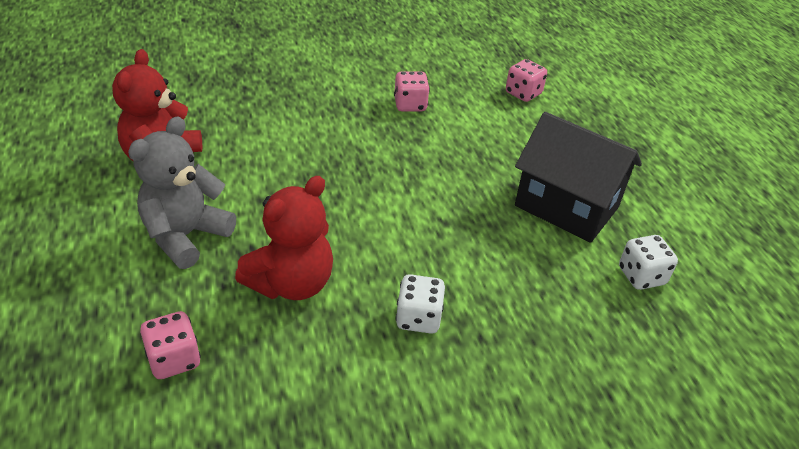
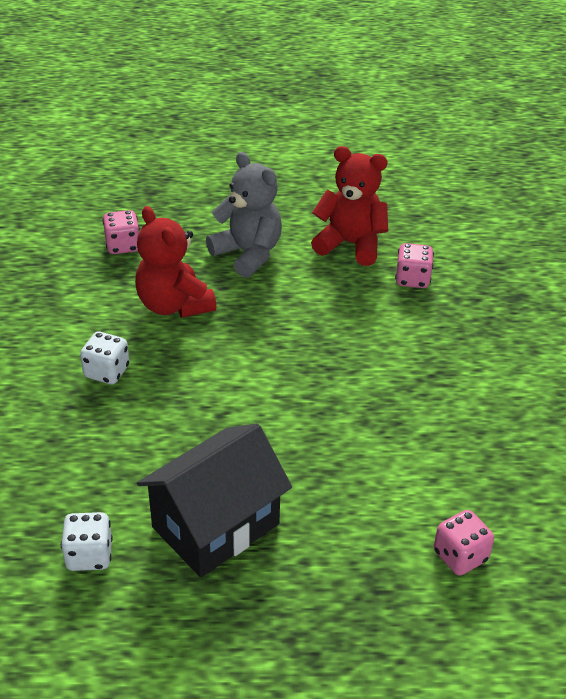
camera: 105 degrees right, 0 degrees up
(410, 105) = (435, 428): pink dice -> pink dice (412, 279)

